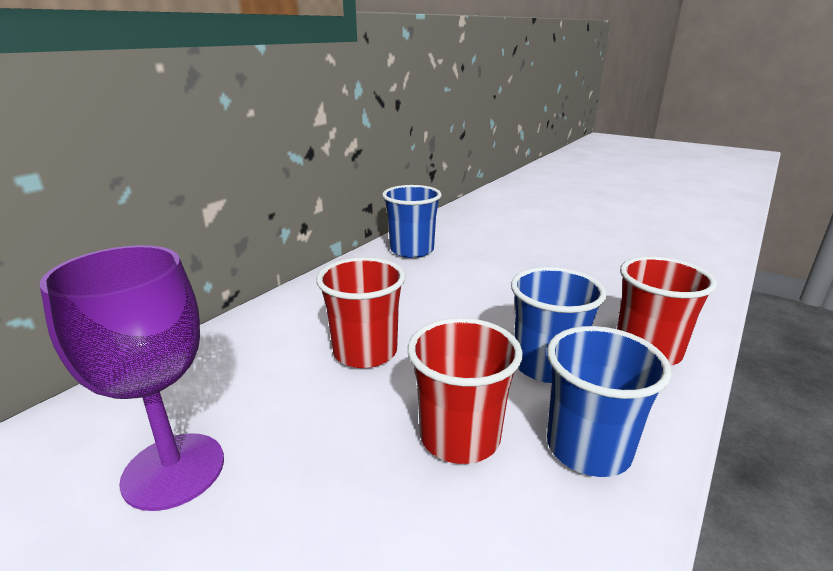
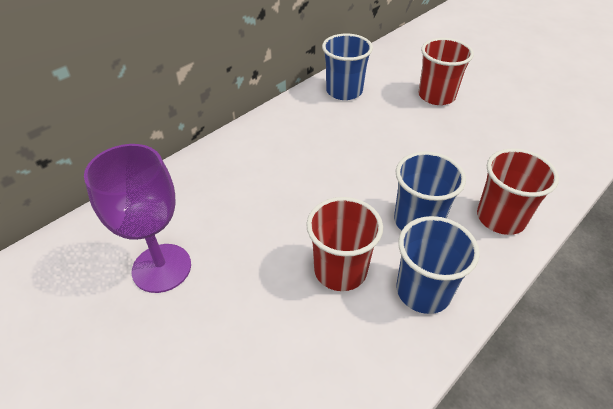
camera: 10 degrees right, 20 degrees up
(365, 352) = (289, 192): red cup -> red cup (436, 96)

